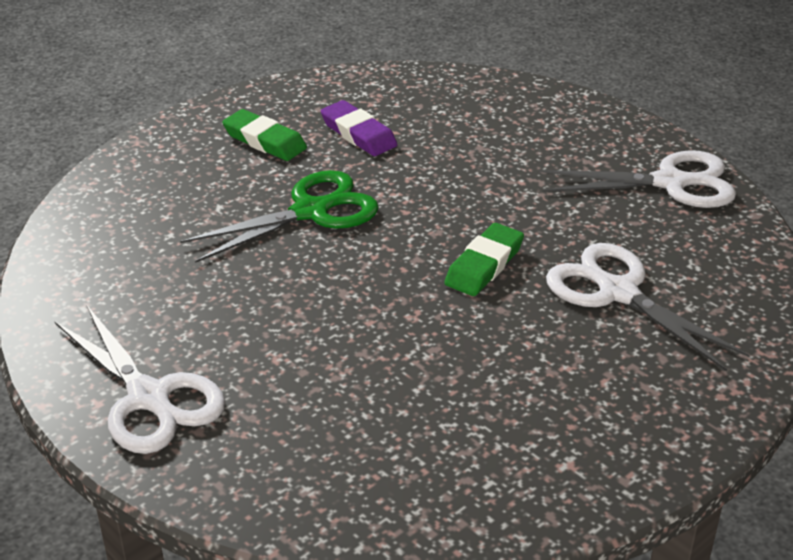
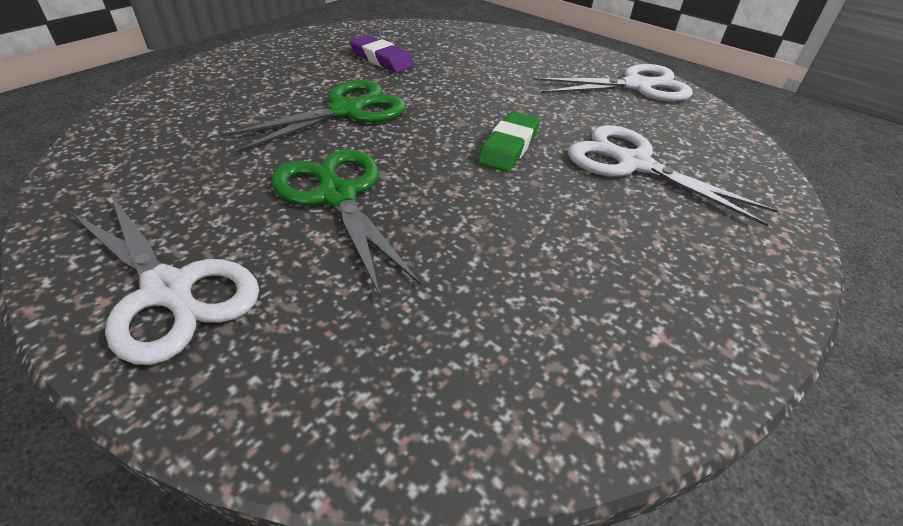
camera: 10 degrees left, 5 degrees up
(264, 141) = (304, 64): green eraser -> none
(295, 315) = (337, 195): none -> green scissors

